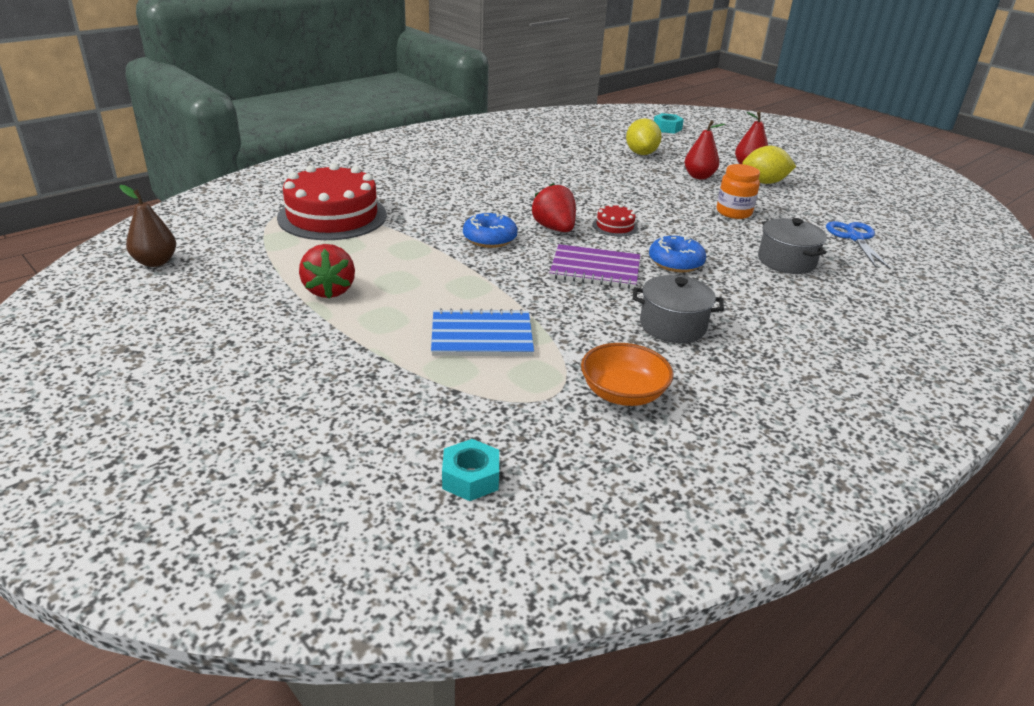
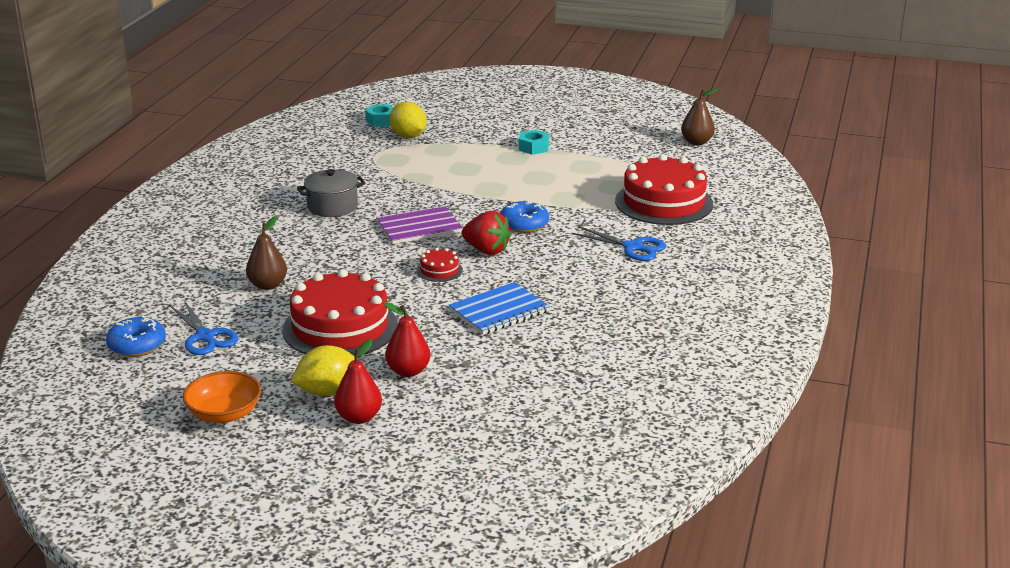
camera: 150 degrees right, 5 degrees down
(329, 290) = (569, 160): red strawberry -> none
(429, 193) = (633, 247): none -> blue scissors
(481, 336) = (444, 166): blue notebook -> blue notebook (499, 311)
(623, 393) = (337, 165): orange bowl -> orange bowl (224, 414)
(641, 153) = (506, 389): yellow lemon -> yellow lemon (408, 136)
(667, 128) = (522, 467): turquoise nut -> turquoise nut (533, 147)
(675, 262) = (361, 253): blue donut -> blue donut (137, 345)
(734, 212) = (340, 327): orange jar -> red cake
(786, 261) = (267, 285): grey pot -> brown pear

